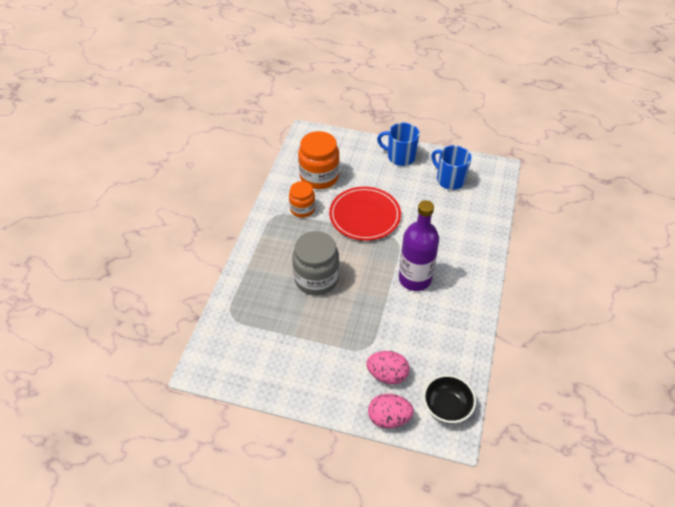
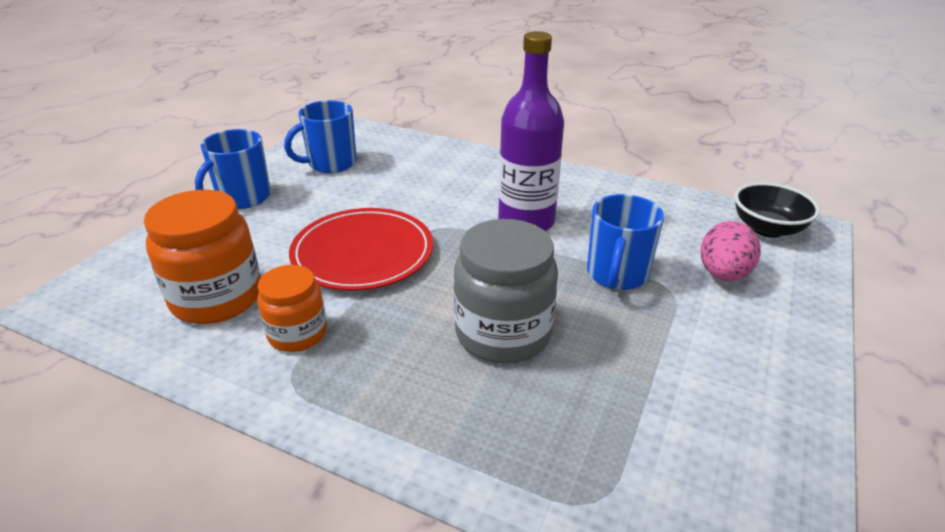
camera: 80 degrees left, 15 degrees down
(374, 323) = (617, 275): none -> blue mug
(389, 418) = (807, 284): pink egg -> none

